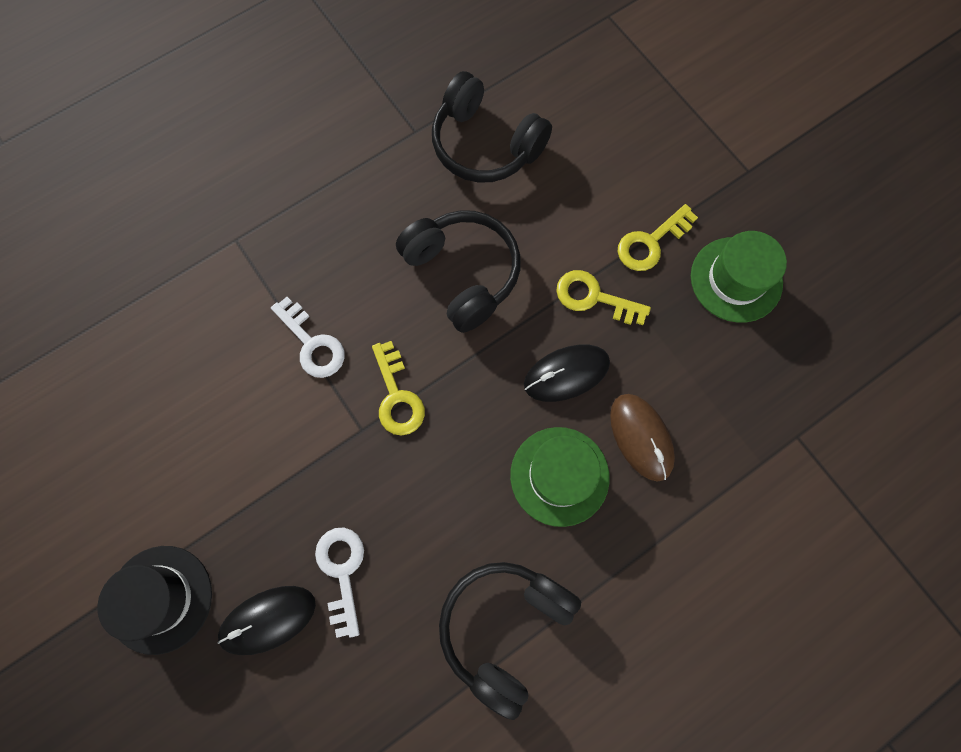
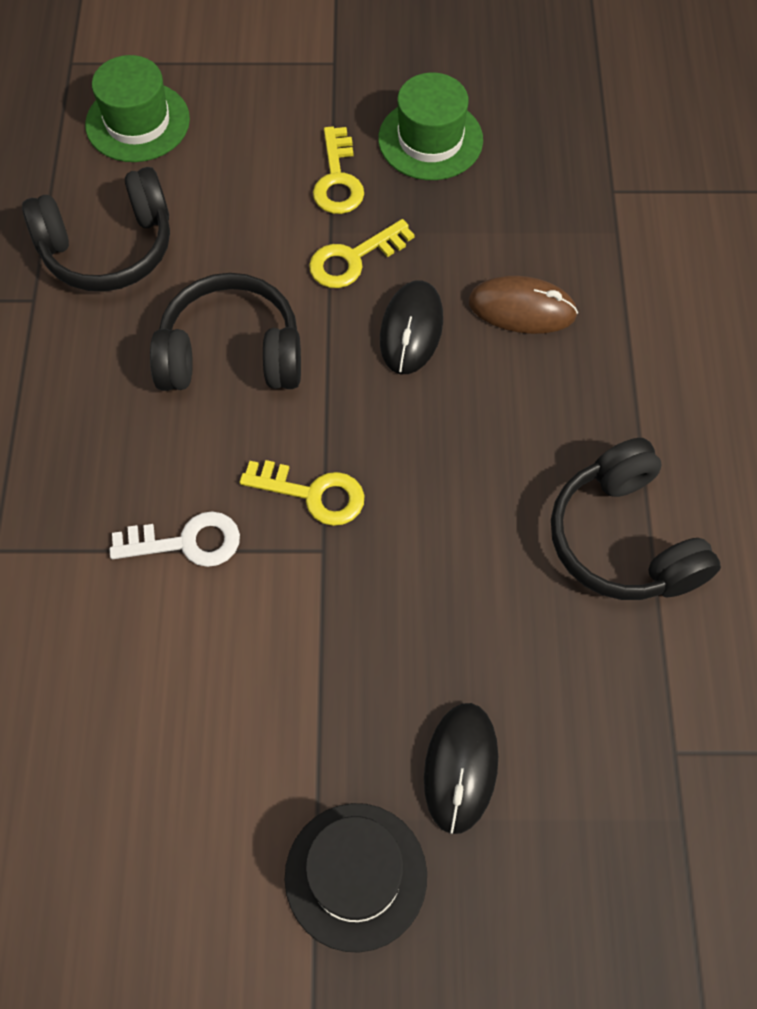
camera: 55 degrees left, 10 degrees down
(342, 572) = (461, 660): white key -> none
(559, 476) = (508, 399): green hat -> green hat (137, 122)

